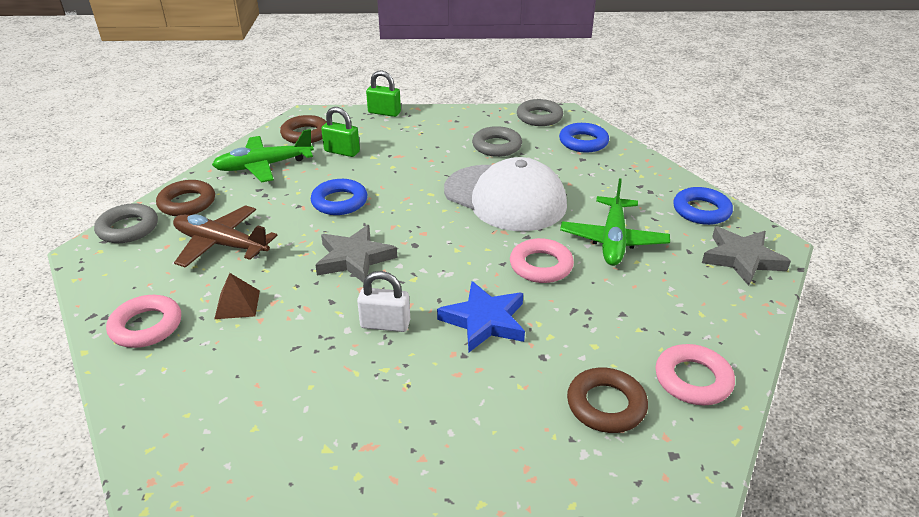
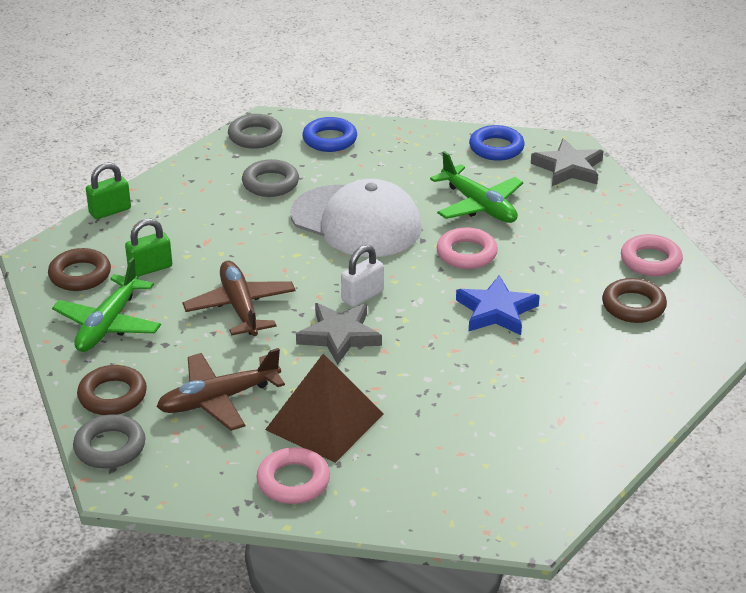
camera: 50 degrees left, 0 degrees up
(237, 304) = (324, 421): brown pyramid -> brown pyramid, size x2.09
(339, 202) = (240, 307): blue ring -> brown plane
(385, 324) = (444, 358): white padlock -> white padlock (362, 296)
(505, 198) = (356, 222): white cap -> white cap turned 45 degrees clockwise

